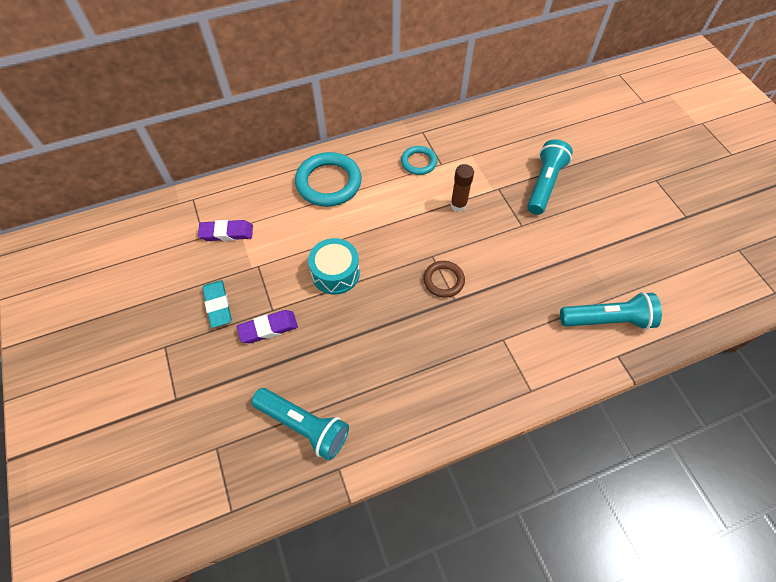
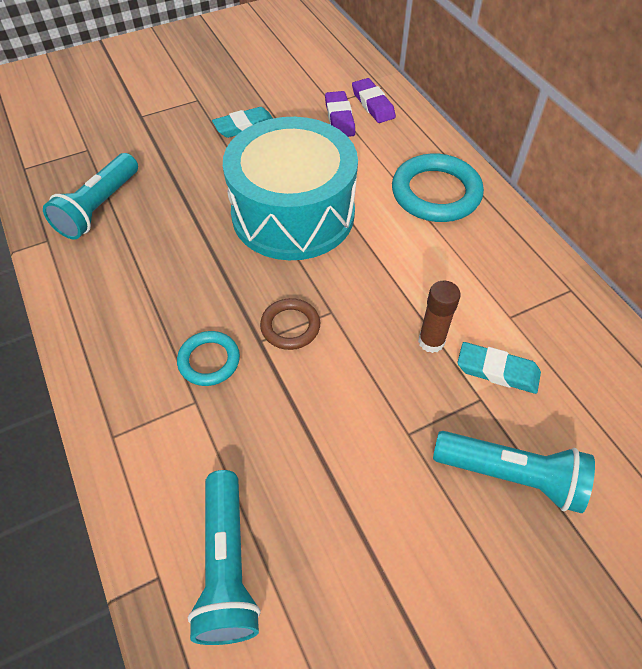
camera: 85 degrees right, 5 degrees down
(268, 328) = (216, 166): purple eraser -> purple eraser (373, 104)
(335, 273) = (293, 213): turquoise drum -> turquoise drum, size x2.00
(418, 162) = (504, 288): turquoise ring -> turquoise ring (209, 361)
(480, 177) = (497, 371): none -> turquoise eraser

